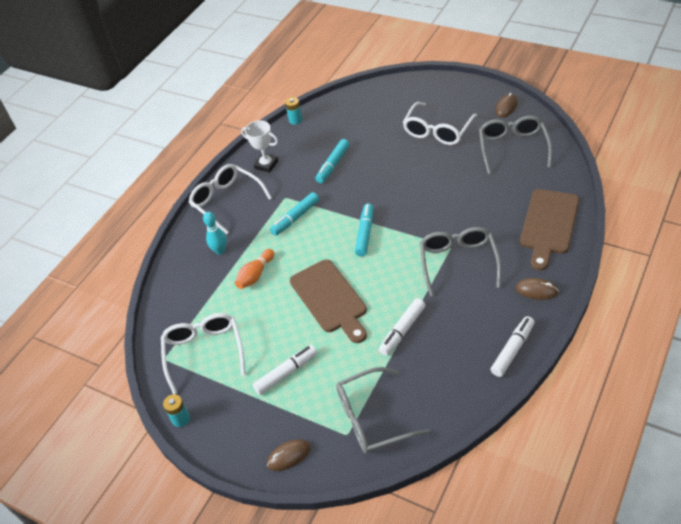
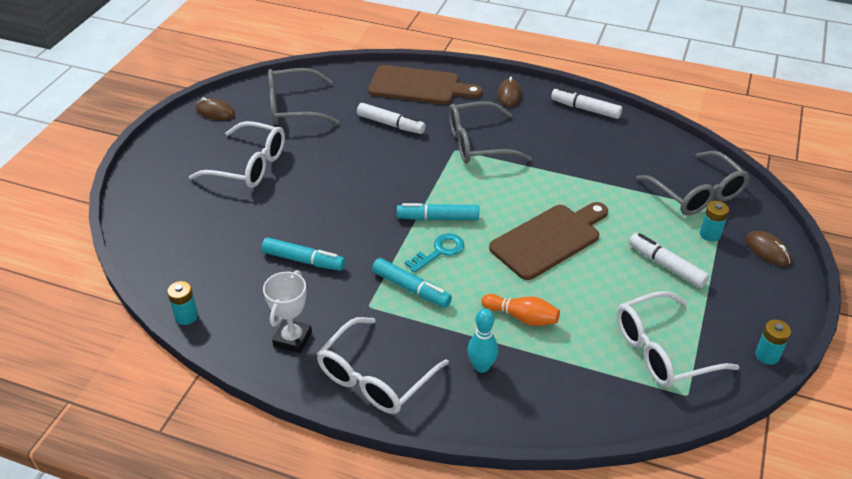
camera: 105 degrees left, 5 degrees down
(317, 415) = (710, 234): none -> turquoise battery
(329, 233) = (439, 251): none -> turquoise key
(402, 330) = (581, 179): white marker -> white marker (390, 124)

